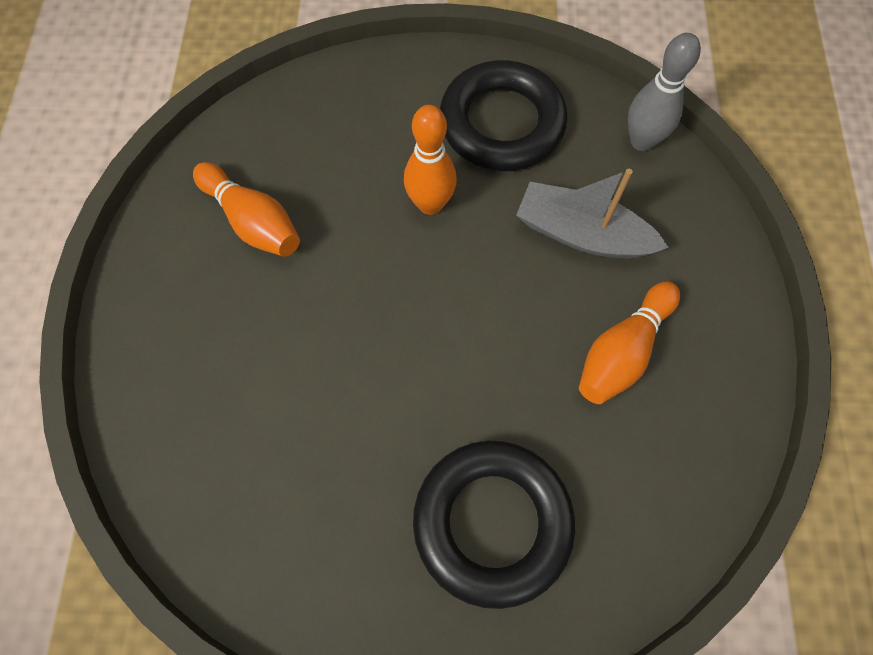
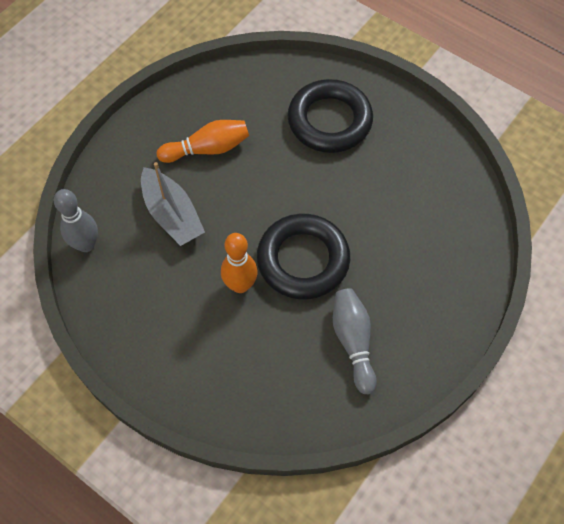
camera: 145 degrees left, 5 degrees down
(253, 221) = (353, 342): orange bowling pin -> grey bowling pin
(501, 123) = (155, 310): black ring -> black ring (303, 260)

